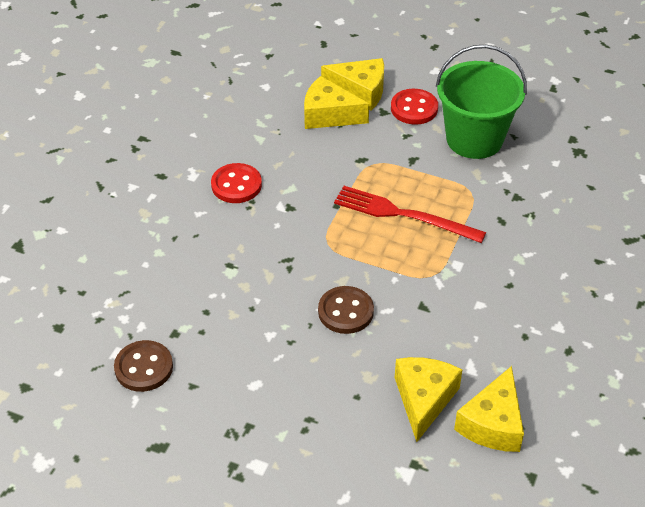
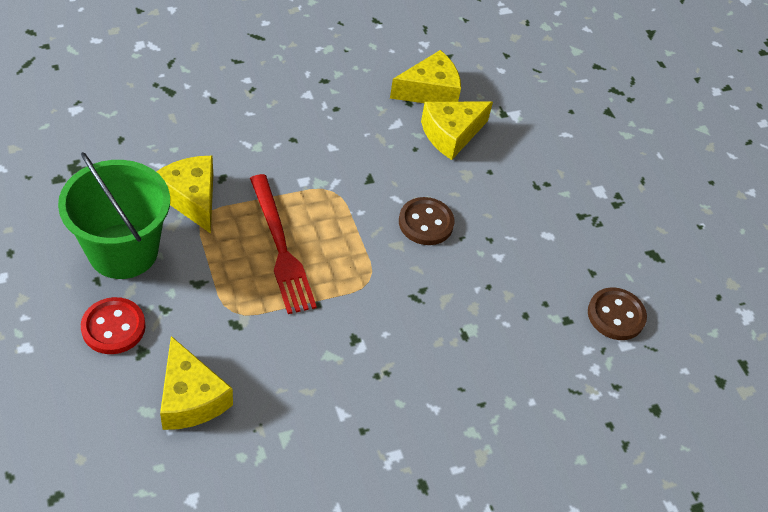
camera: 140 degrees left, 5 degrees up
(236, 185) = (370, 405): red button -> none
(360, 91) = (123, 395): yellow cheese -> yellow cheese (191, 198)

